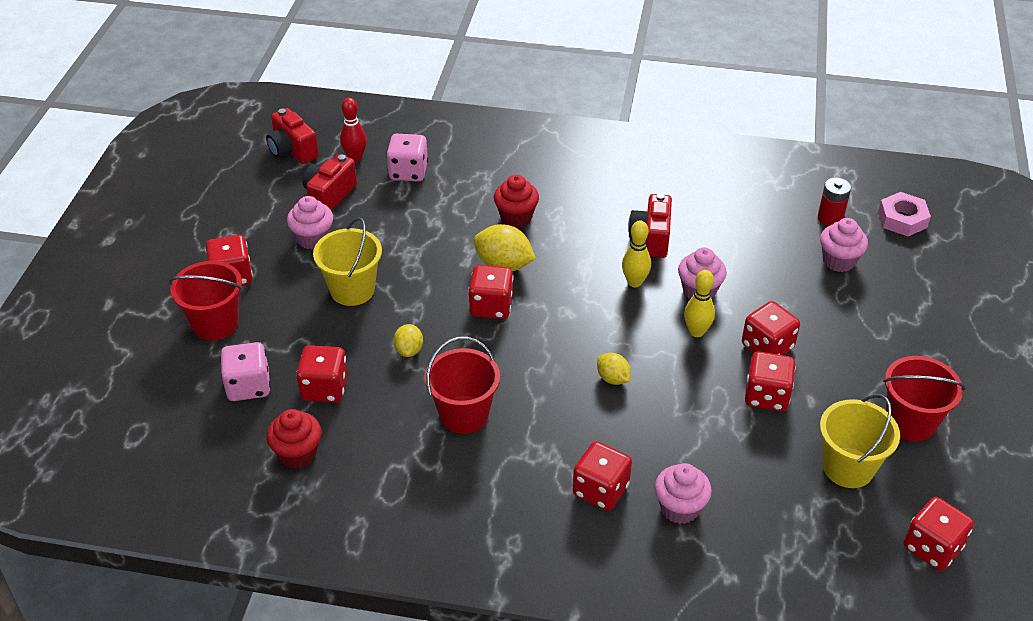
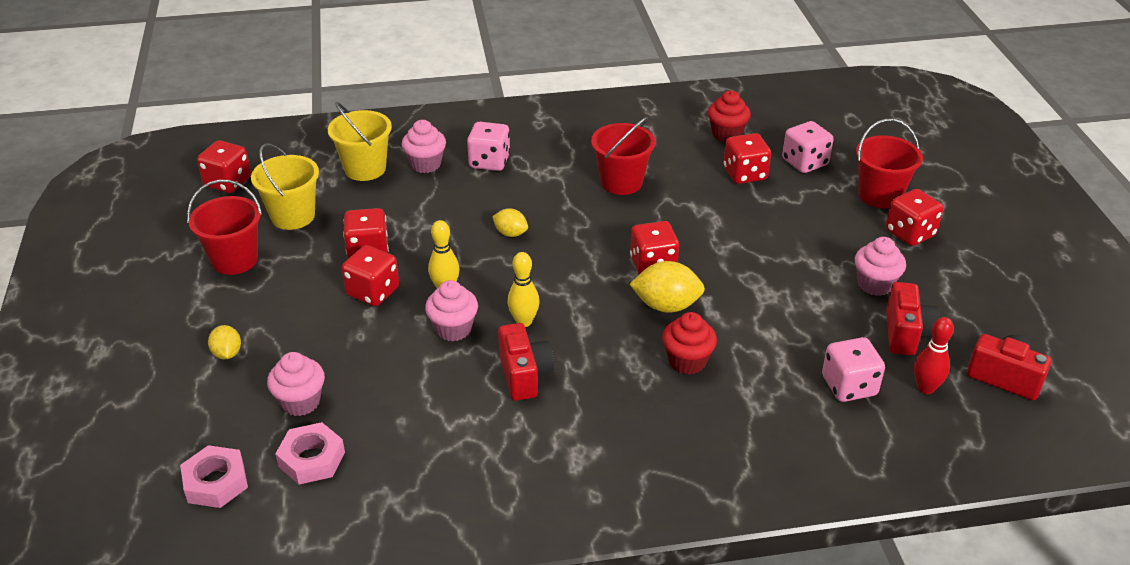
camera: 160 degrees right, 5 degrees down
(352, 290) = (792, 248): yellow bucket -> yellow bucket (365, 169)
(409, 350) = (700, 214): yellow lemon -> yellow lemon (227, 353)
(600, 490) = (489, 162): red dice -> pink dice
(830, 218) = (312, 459): red battery -> pink nut

